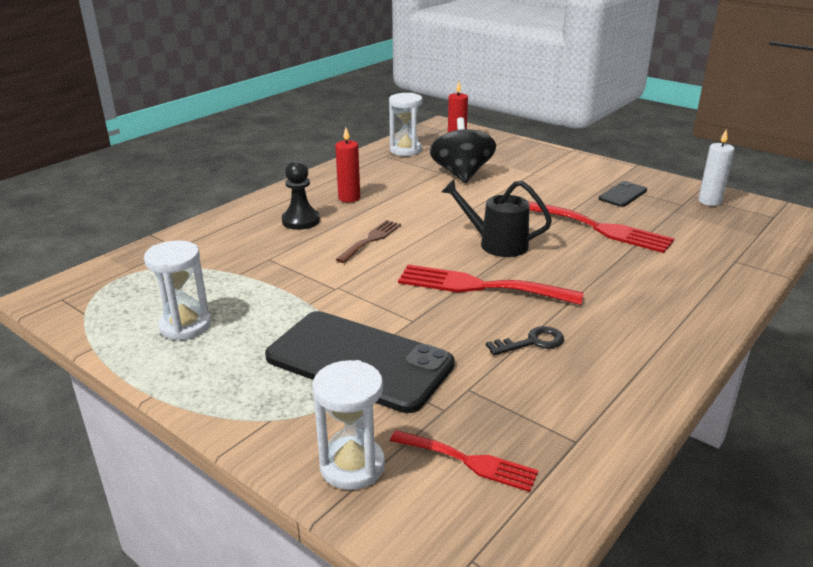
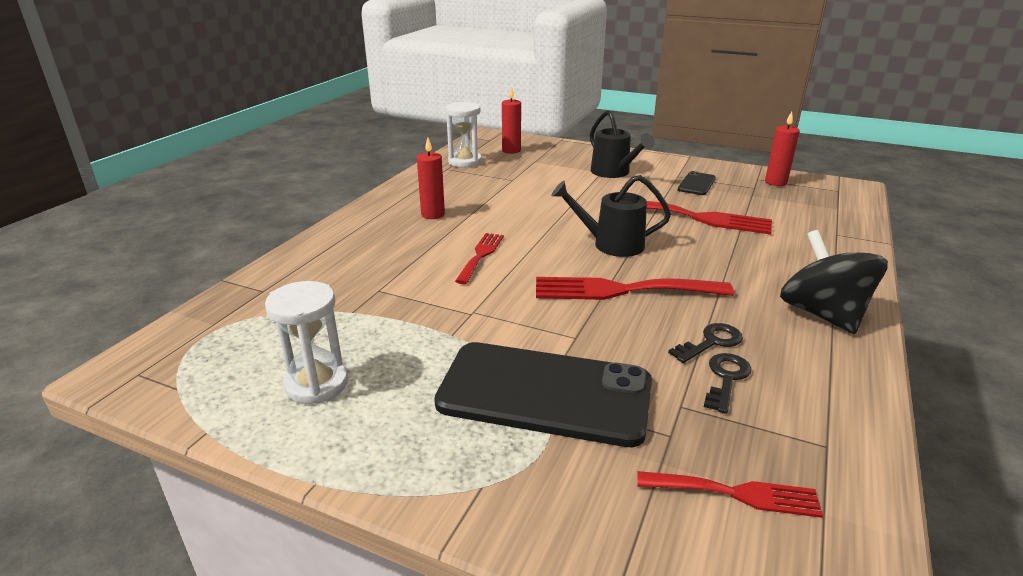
camera: 15 degrees left, 0 degrees up
(301, 221) = (393, 244): black pawn -> none
(352, 466) = (612, 528): white hourglass -> none
(371, 239) = (481, 255): brown fork -> red fork
(462, 174) = (534, 179): black spinning top -> black spinning top (822, 314)
(524, 374) = (726, 378): none -> black key
(545, 175) = (614, 173): none -> black watering can
(709, 201) = (775, 182): white candle -> red candle

